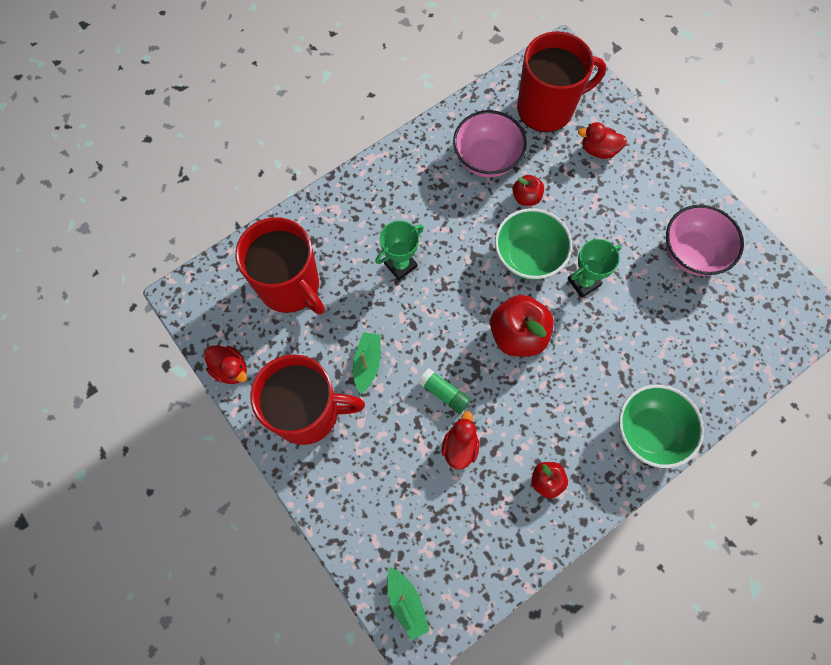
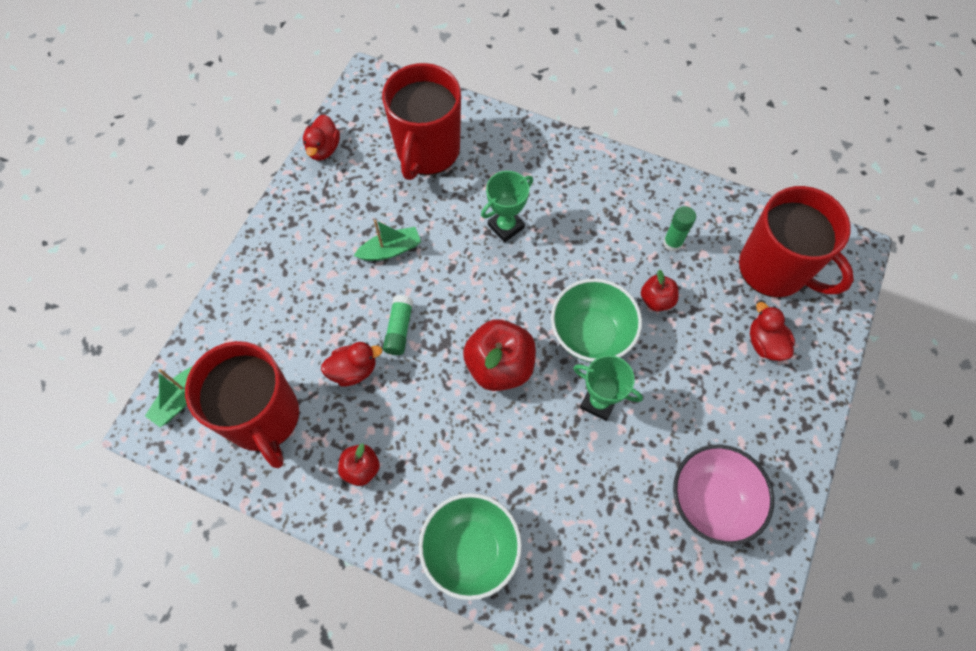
camera: 60 degrees right, 5 degrees down
(308, 412) = (317, 227): red mug -> red mug (263, 417)
(400, 265) = (506, 226): green trophy -> green trophy turned 60 degrees counterclockwise
(486, 159) = (672, 243): pink bowl -> green glue stick

